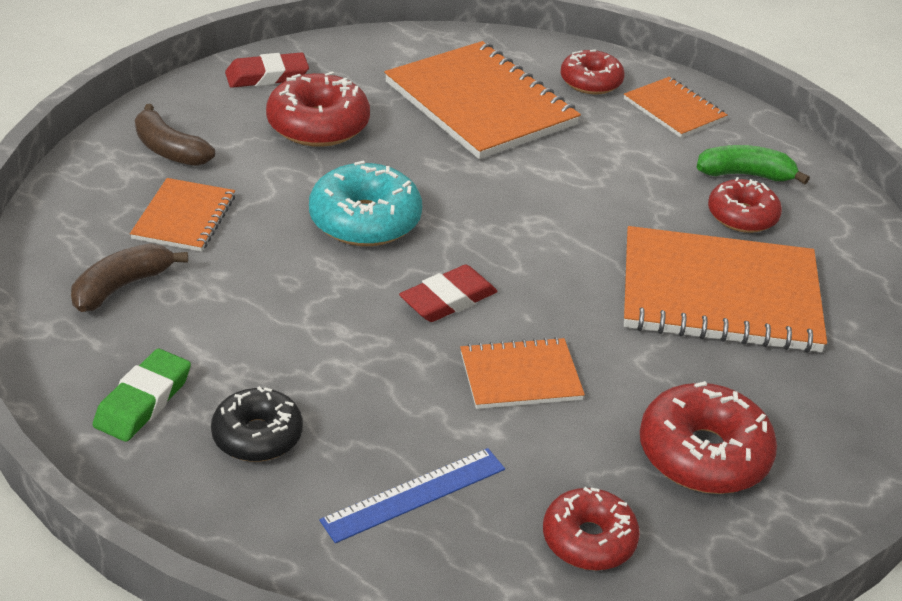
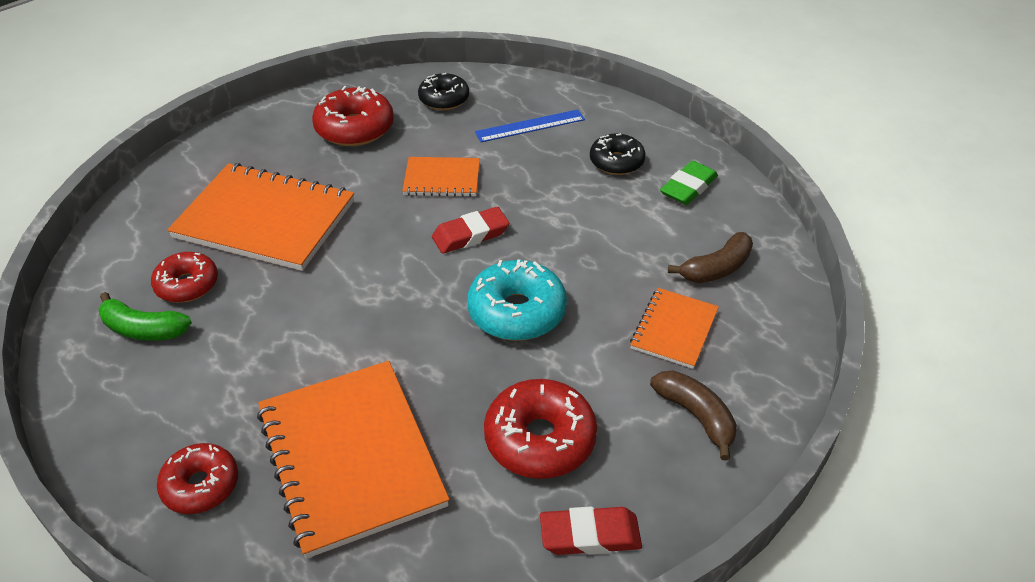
camera: 165 degrees left, 5 degrees up
(588, 539) = (444, 99): red donut -> black donut
(674, 110) = (140, 426): orange notebook -> none

